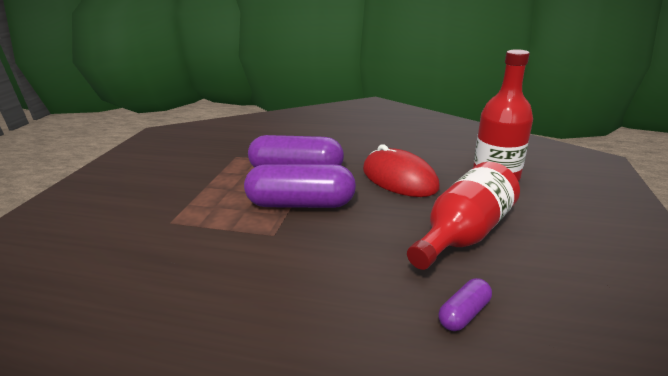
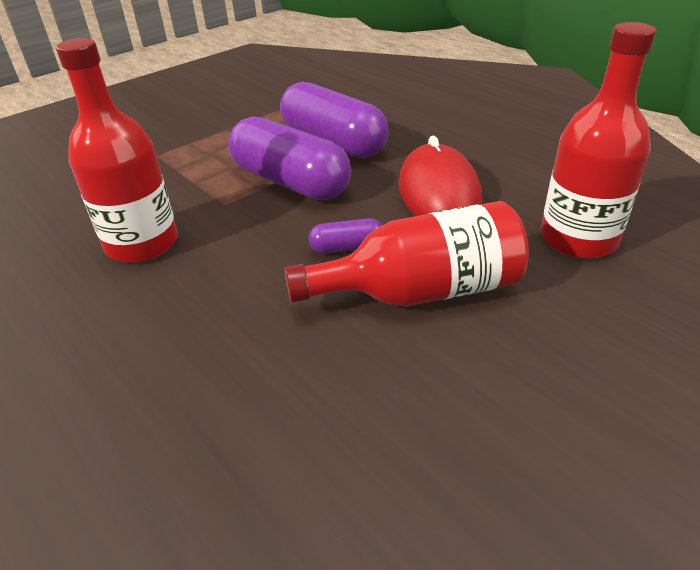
camera: 35 degrees right, 10 degrees up
(245, 287) = (142, 243): none -> red bottle
(464, 313) = (294, 372): purple capsule -> purple capsule (347, 247)

